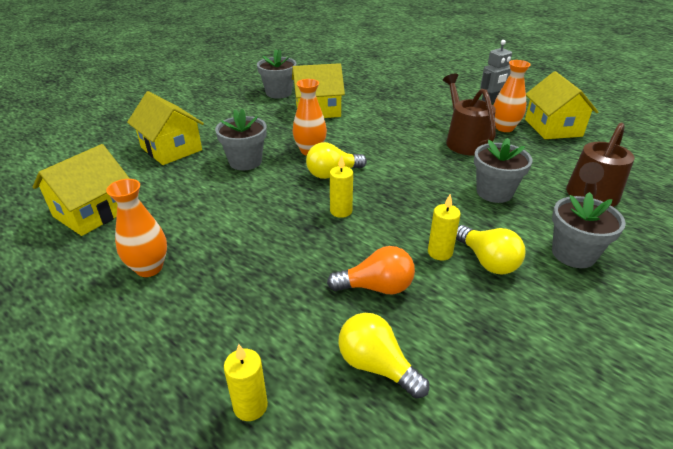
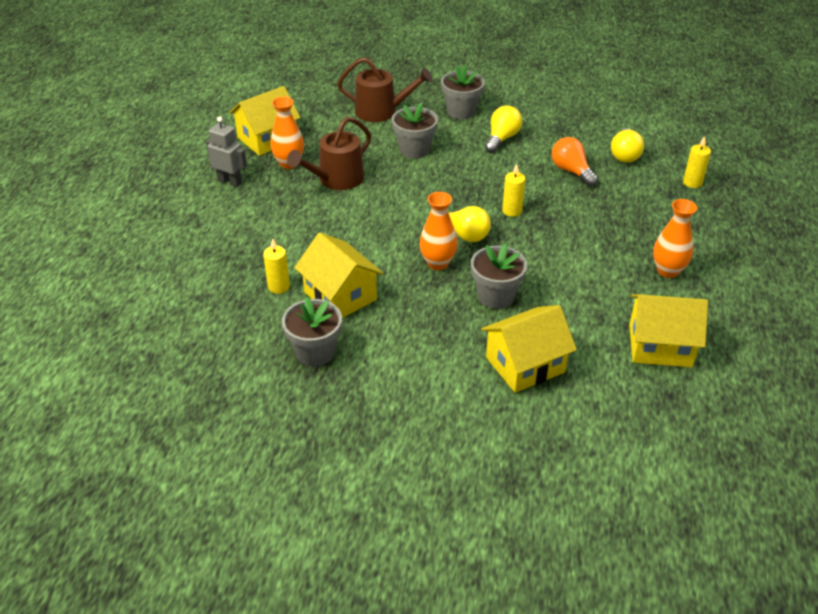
camera: 120 degrees left, 5 degrees up
(171, 149) = (525, 365): yellow house -> yellow house turned 45 degrees clockwise
(440, 252) = (512, 157): yellow candle -> yellow candle (278, 287)

